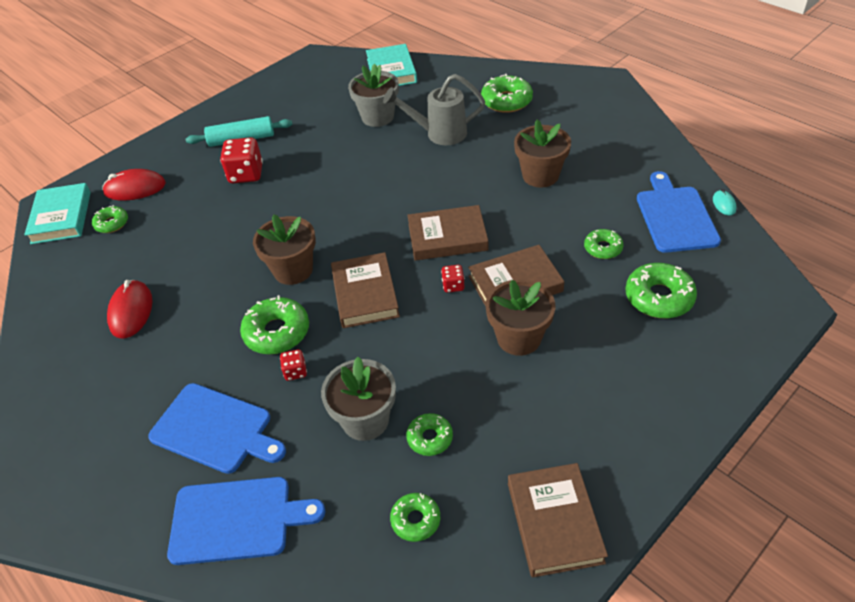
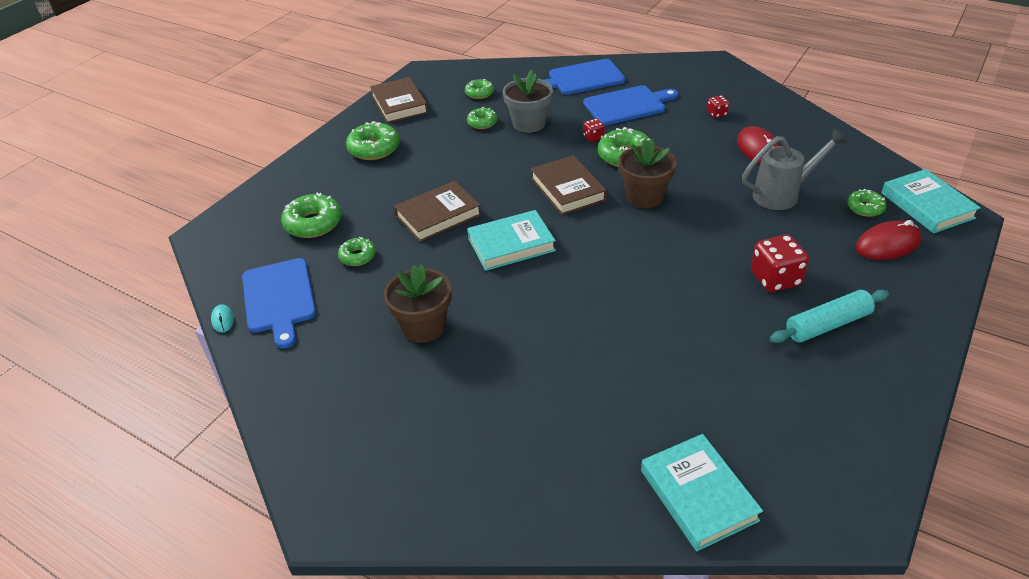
camera: 165 degrees right, 5 degrees down
(215, 429) = (627, 105): blue cutting board -> blue cutting board turned 150 degrees clockwise
(377, 117) = (665, 388): grey flower pot -> none
(439, 134) = (566, 370): grey watering can -> grey watering can (783, 194)
(447, 237) = (511, 244): brown book -> turquoise book
(453, 286) = (493, 206): red dice -> red dice (717, 114)
(506, 101) = (485, 447): green donut -> green donut (374, 148)
(519, 338) = (430, 180): brown flower pot -> none

